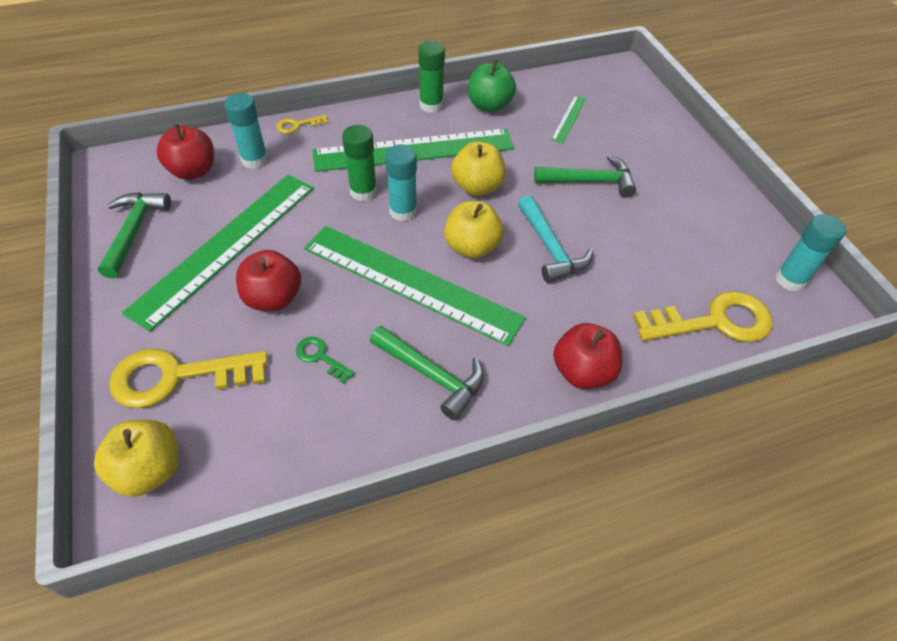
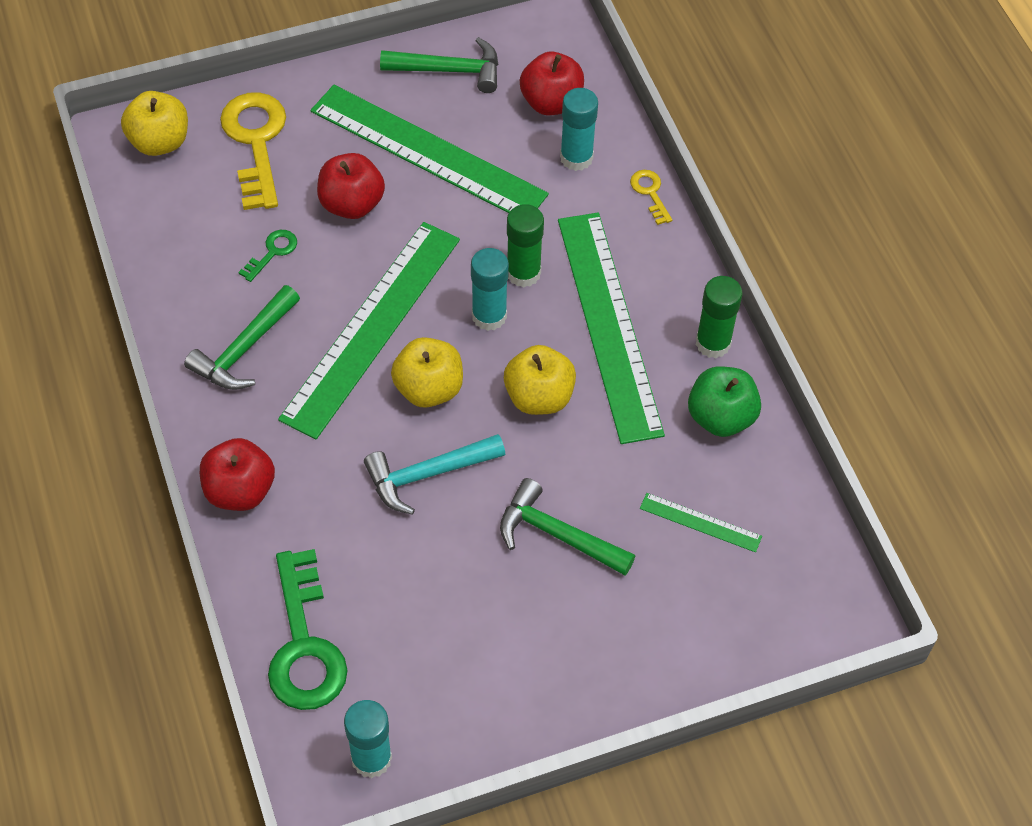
camera: 90 degrees right, 5 degrees up
(590, 181) = (557, 535): green hammer -> green hammer turned 120 degrees clockwise
(714, 321) = (304, 644): yellow key -> green key

